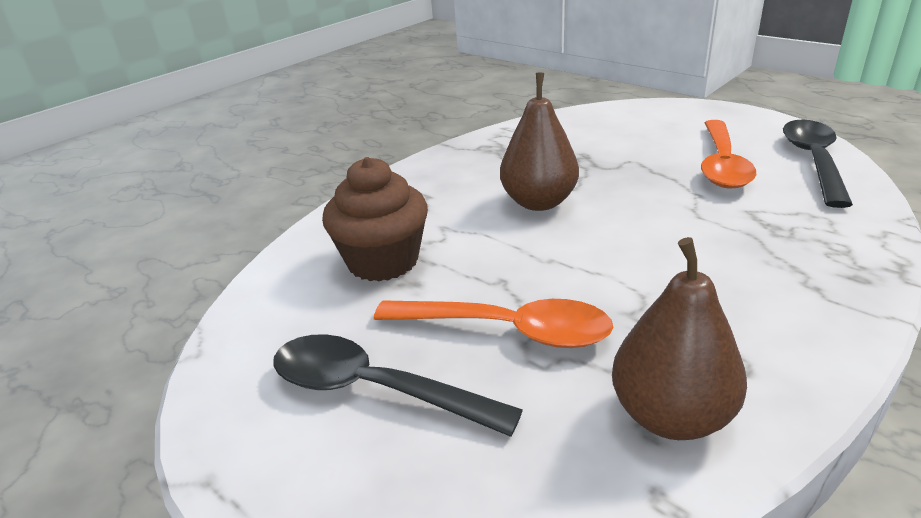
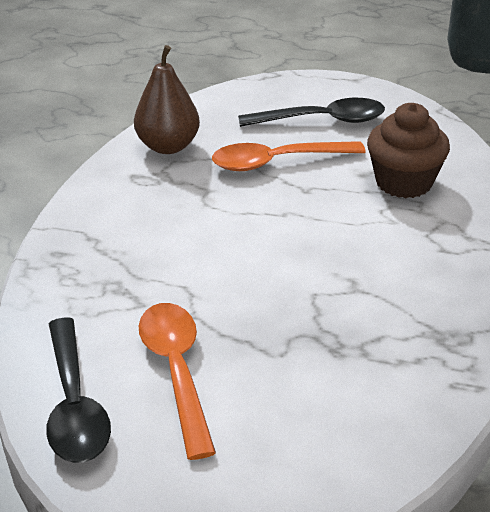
camera: 150 degrees right, 5 degrees up
(539, 202) = (334, 266): brown pear -> none

